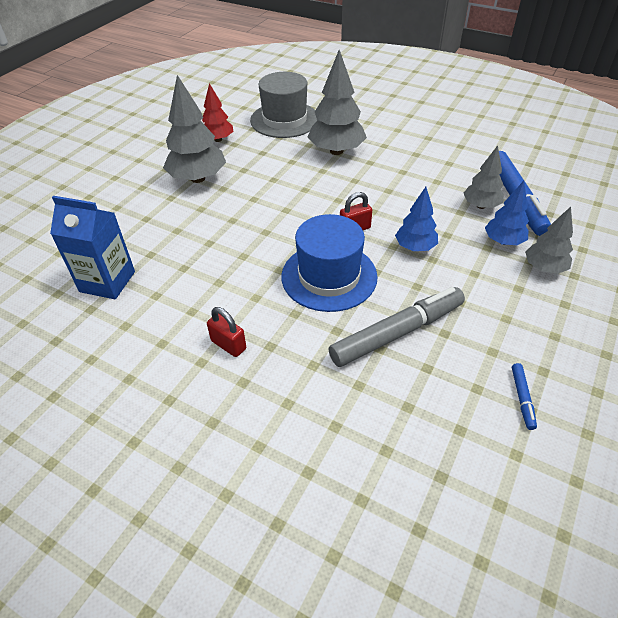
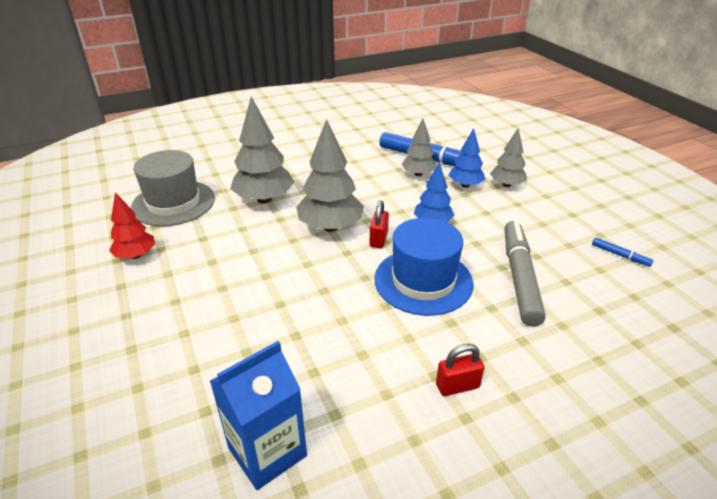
camera: 55 degrees left, 10 degrees down
(198, 178) = (180, 298): grey tree -> grey tree (330, 227)

